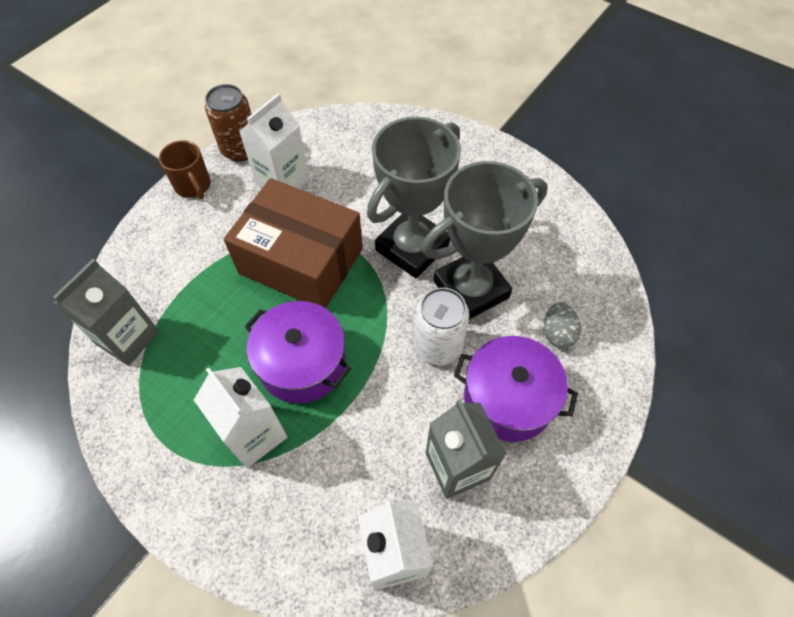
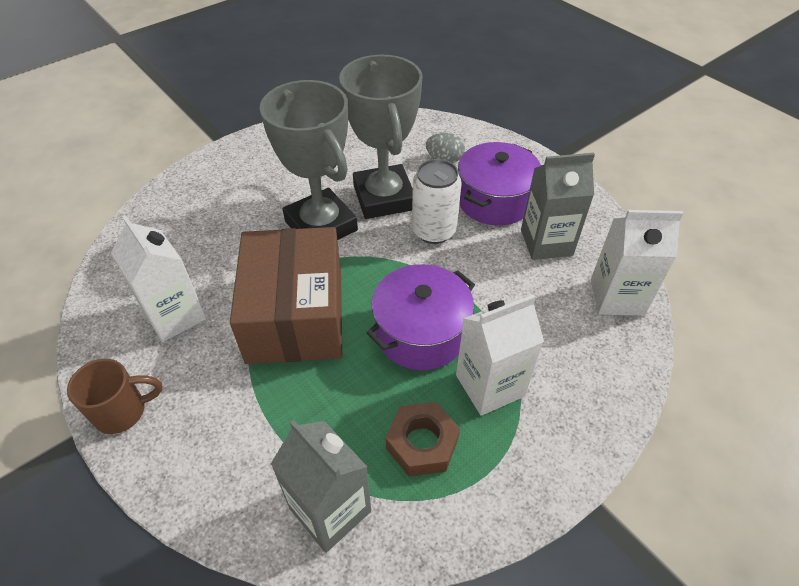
camera: 75 degrees left, 10 degrees down
(189, 389) = (422, 443): none -> brown nut
(240, 149) = (94, 351): brown can -> none
(301, 261) = (296, 315): brown box -> brown box turned 45 degrees counterclockwise

